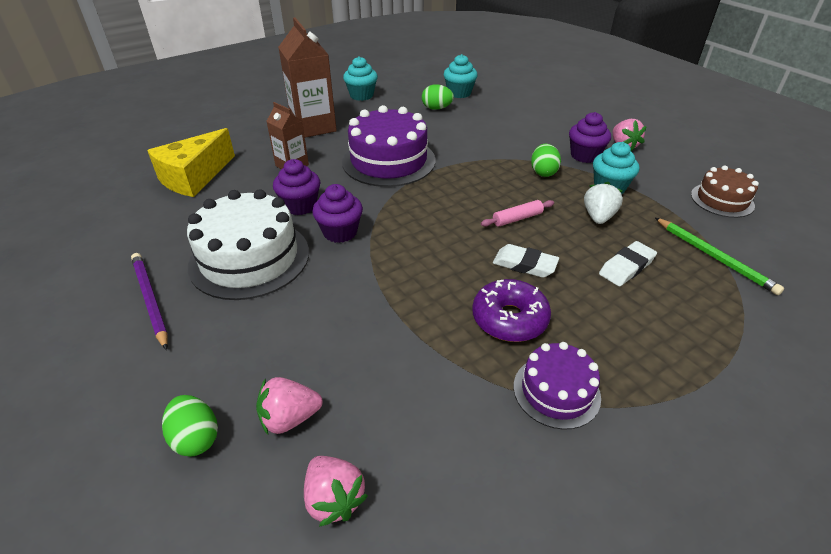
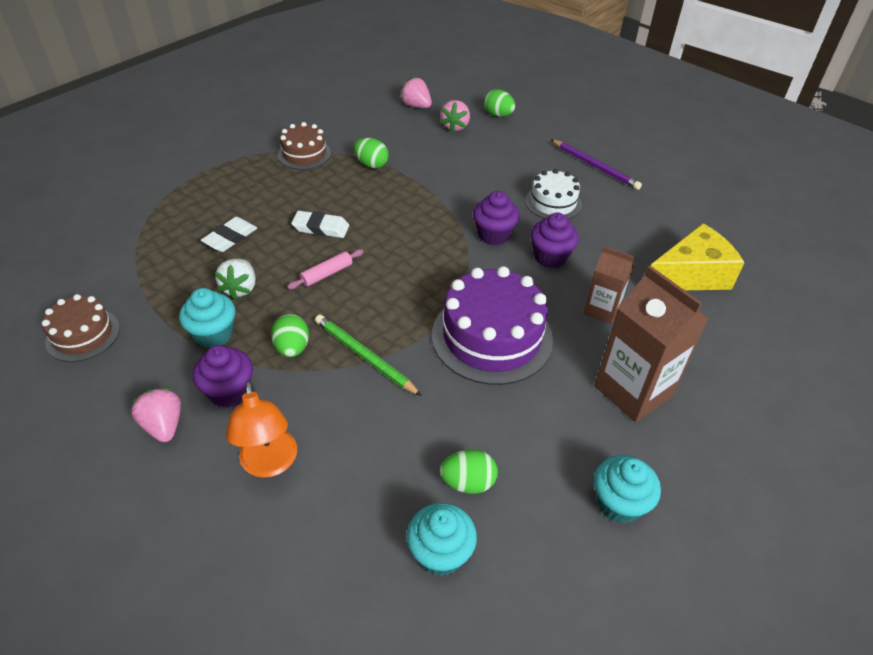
camera: 165 degrees right, 5 degrees up
(194, 177) = (690, 275): yellow cheese -> yellow cheese turned 45 degrees clockwise
(249, 258) = (553, 202): white cake -> white cake, size x0.57
(290, 418) = (455, 126): pink strawberry -> pink strawberry turned 135 degrees clockwise
(452, 351) = (371, 164): none -> green egg
(509, 319) = (333, 187): purple donut -> none
(549, 125) = (269, 464): none -> orange lamp
(556, 391) = (304, 154): purple cake -> brown cake
(714, 257) = (142, 259): green pencil -> green pencil (364, 356)

